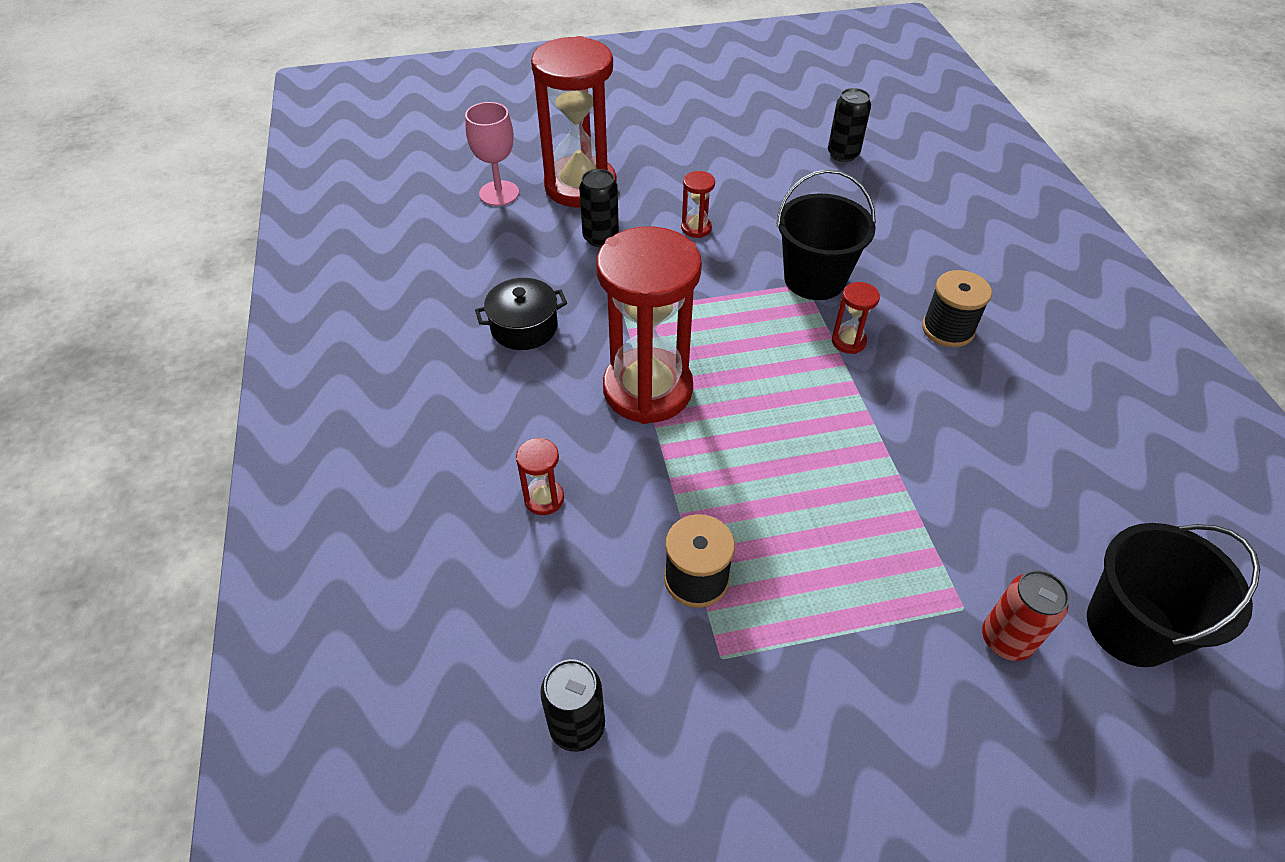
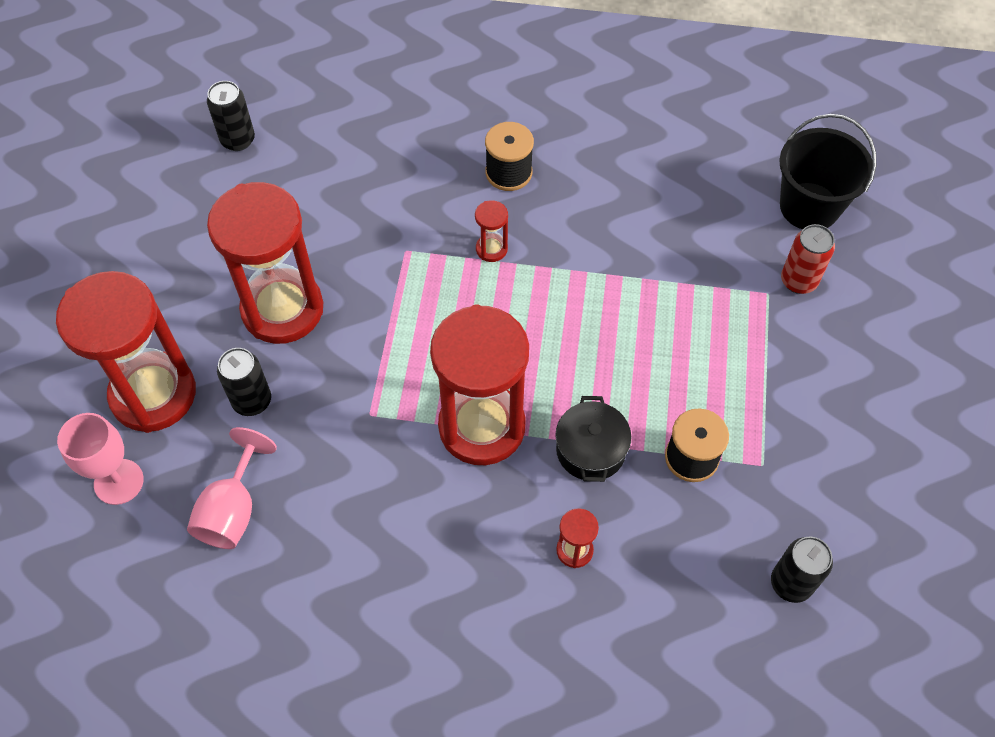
camera: 70 degrees left, 10 degrees up
(498, 258) = (233, 510): none -> pink goblet
(524, 327) = (352, 511): black pot -> black pot (590, 450)
(696, 228) = (282, 309): red hourglass -> red hourglass, size x2.49
(814, 279) = (403, 241): black bucket -> none

